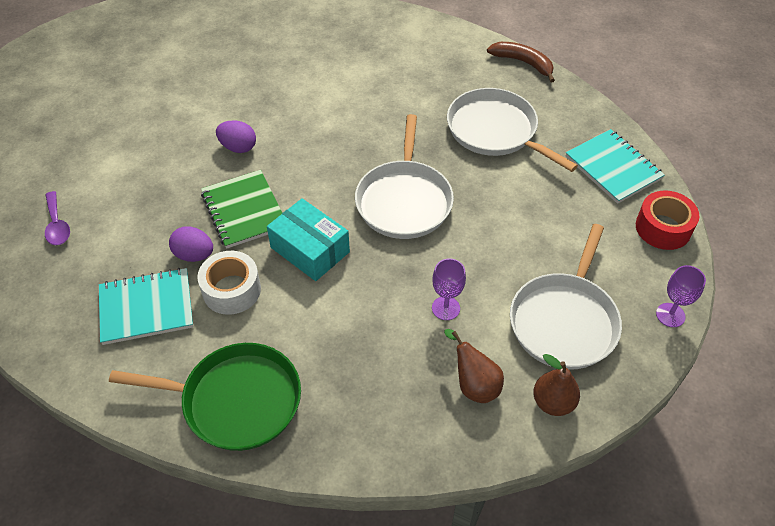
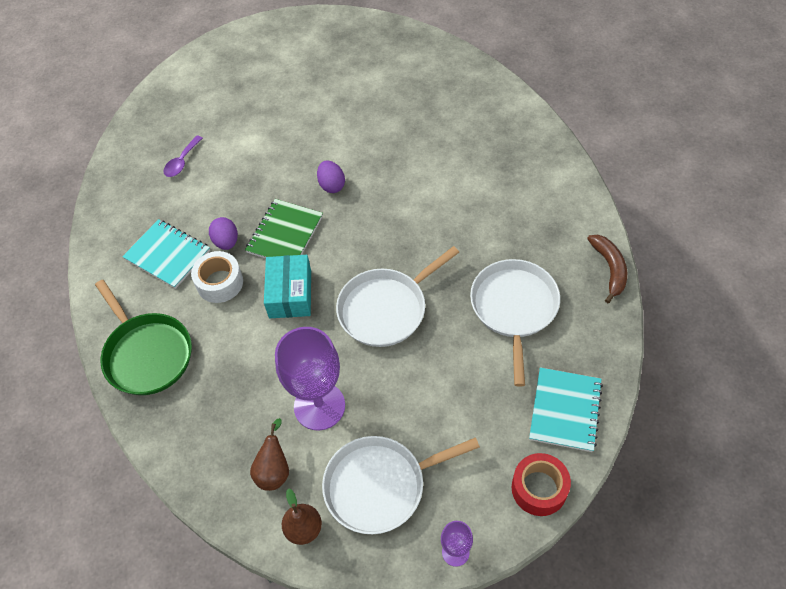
camera: 50 degrees right, 5 degrees up
(446, 308) = (319, 406): purple goblet -> purple goblet, size x2.08

